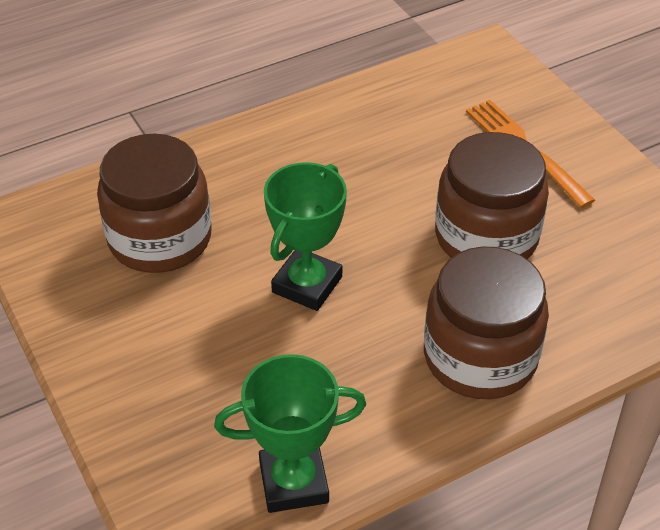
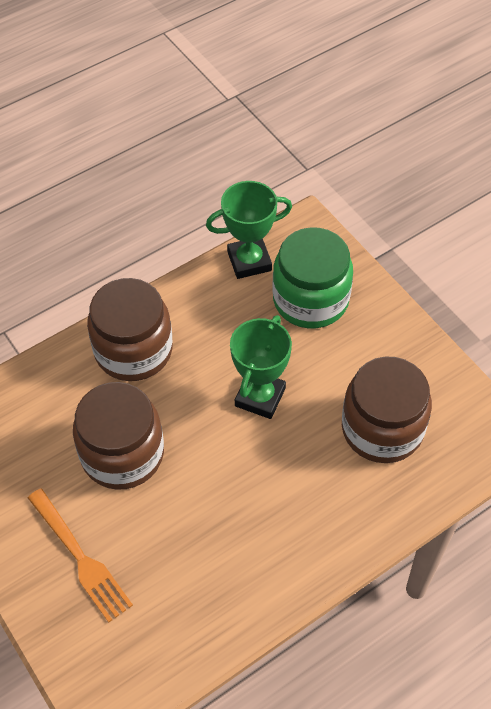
camera: 175 degrees right, 10 degrees up
(208, 409) = (310, 299): none -> green jar

